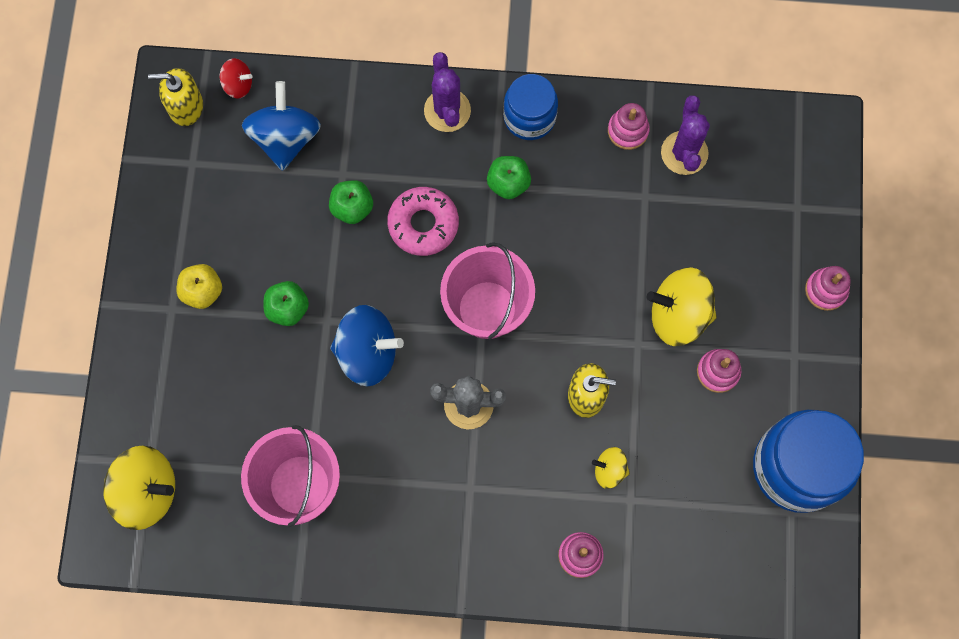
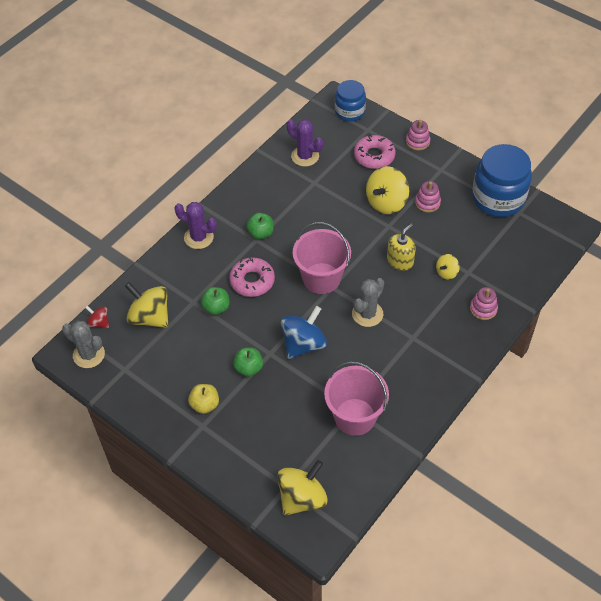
camera: 55 degrees left, 20 degrees down
(186, 107) = (89, 354): yellow soap dispenser -> grey cactus
(238, 85) = (99, 323): red spinning top -> red spinning top turned 105 degrees counterclockwise
(285, 138) = (150, 317): blue spinning top -> yellow spinning top
(529, 117) = (233, 206): blue jar -> blue jar (350, 112)
(628, 130) = (274, 171): pink stacking toy -> none
(753, 246) = (374, 156): none -> pink donut

